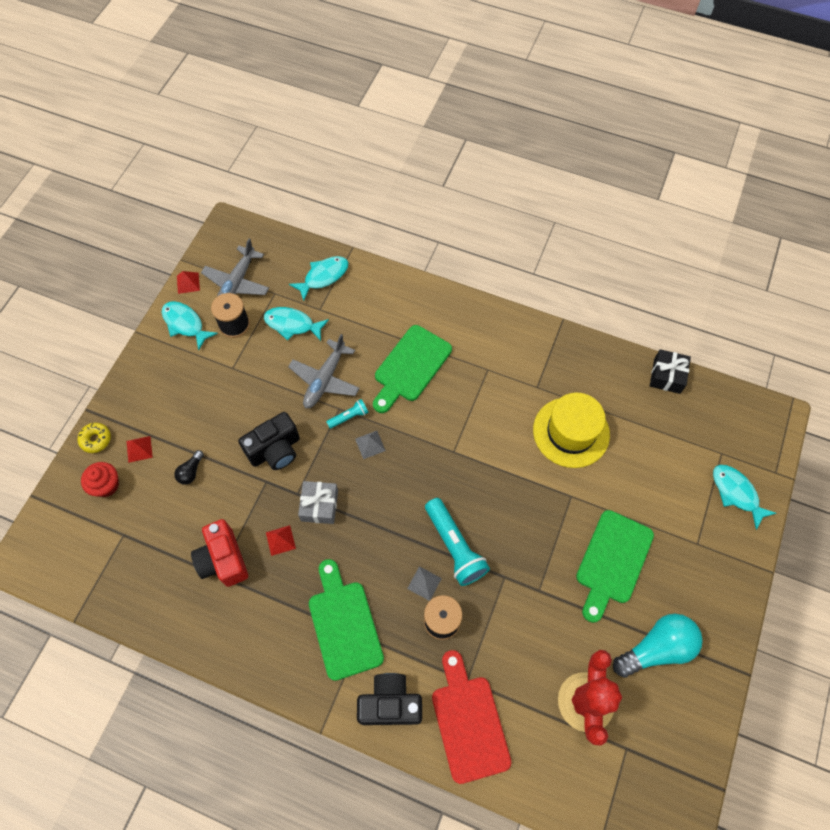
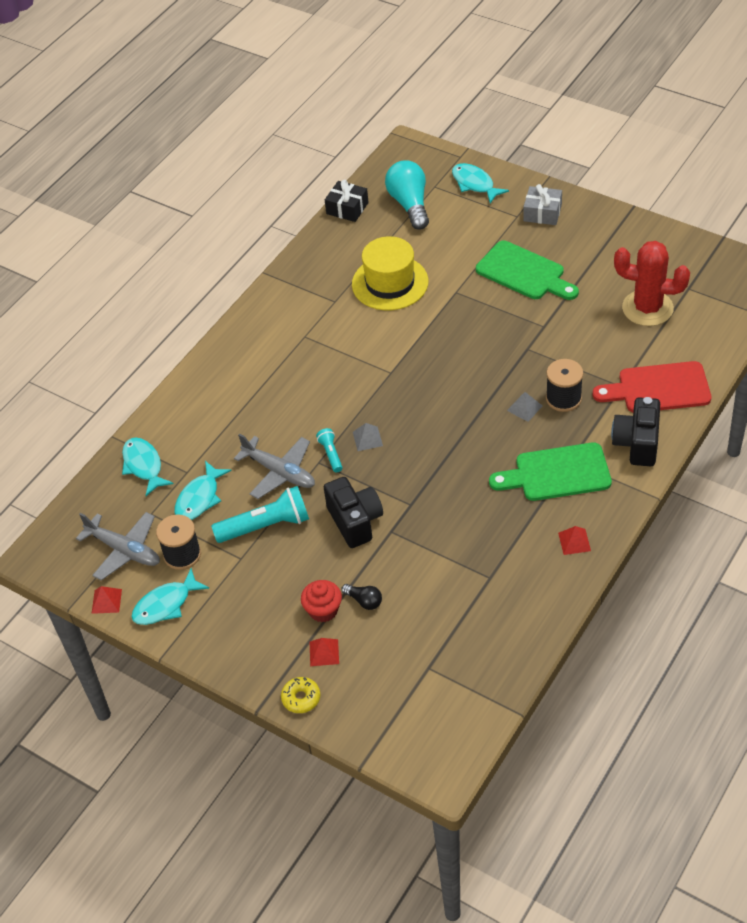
camera: 75 degrees left, 15 degrees down
(106, 485) = (363, 686): red cupcake -> red cupcake (323, 610)
(223, 560) = (473, 572): red camera -> none
(280, 540) = (460, 521): red pyramid -> red pyramid (574, 541)
(319, 505) = (428, 486): grey gift -> grey gift (542, 213)
(410, 367) = (284, 398): green cutting board -> none
(454, 547) = (491, 381): turquoise flashlight -> turquoise flashlight (266, 526)
(656, 648) = (606, 256): turquoise light bulb -> turquoise light bulb (409, 204)
(736, 493) = (474, 184): turquoise fish -> turquoise fish turned 75 degrees clockwise

